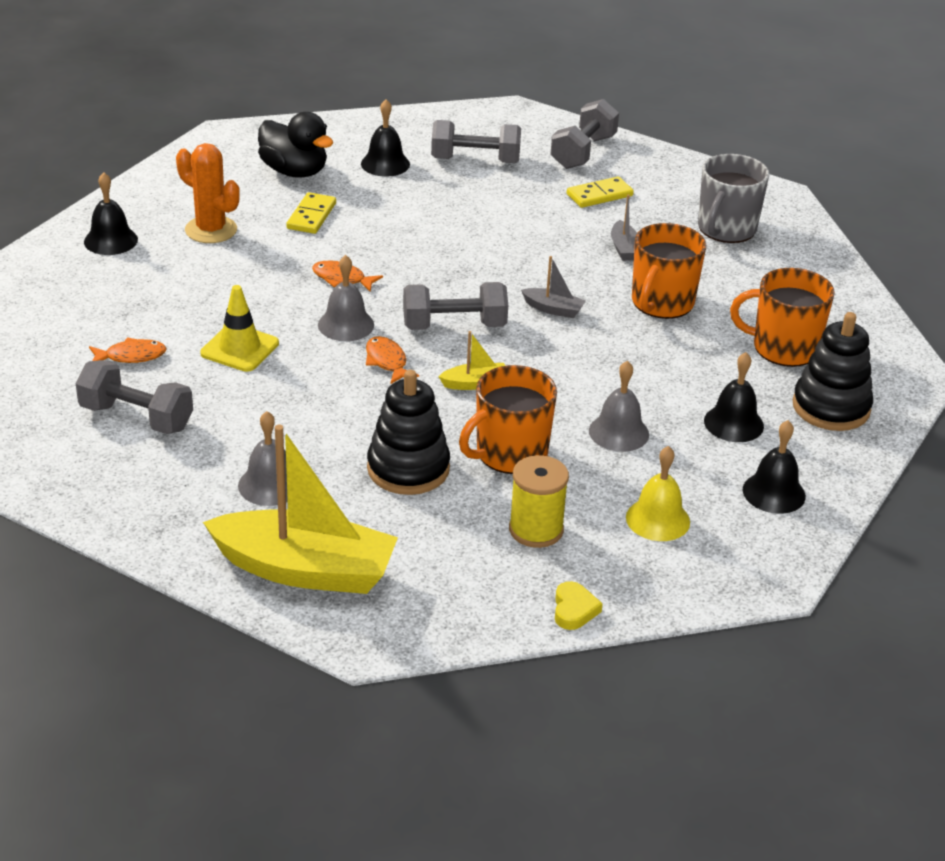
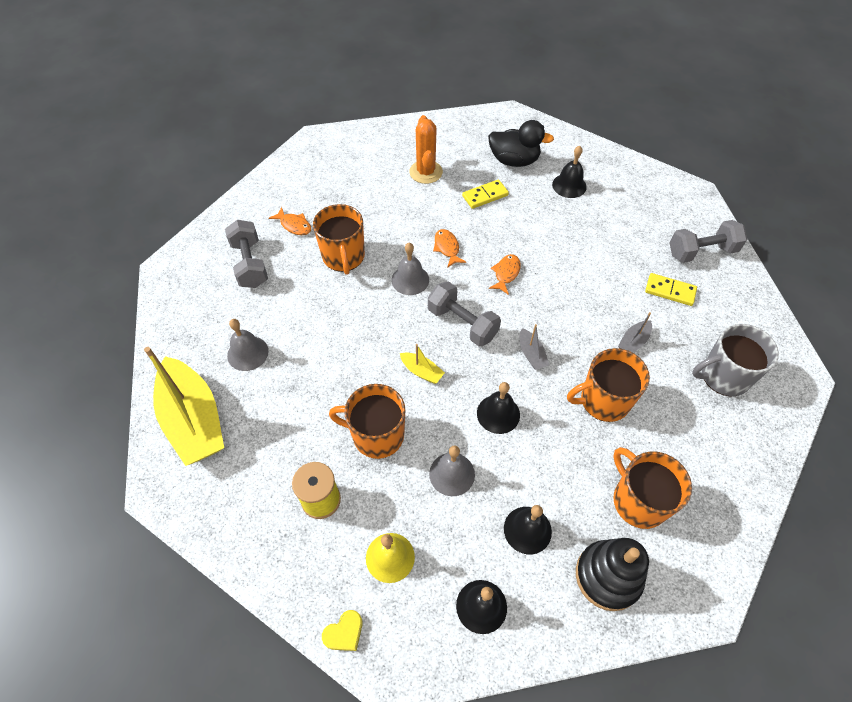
camera: 50 degrees right, 20 degrees up
(110, 240) = (374, 148): black bell -> black bell (498, 414)
(240, 348) = (343, 257): yellow traffic cone -> orange mug
(294, 171) = (514, 160): black duck -> black duck turned 75 degrees counterclockwise
(387, 361) = (398, 320): orange fish -> orange fish (506, 273)
(408, 469) = (317, 399): black stacking toy -> none
(475, 160) = (624, 215): grey dumbbell -> none
(574, 610) = (267, 574): yellow heart -> yellow heart (344, 633)

